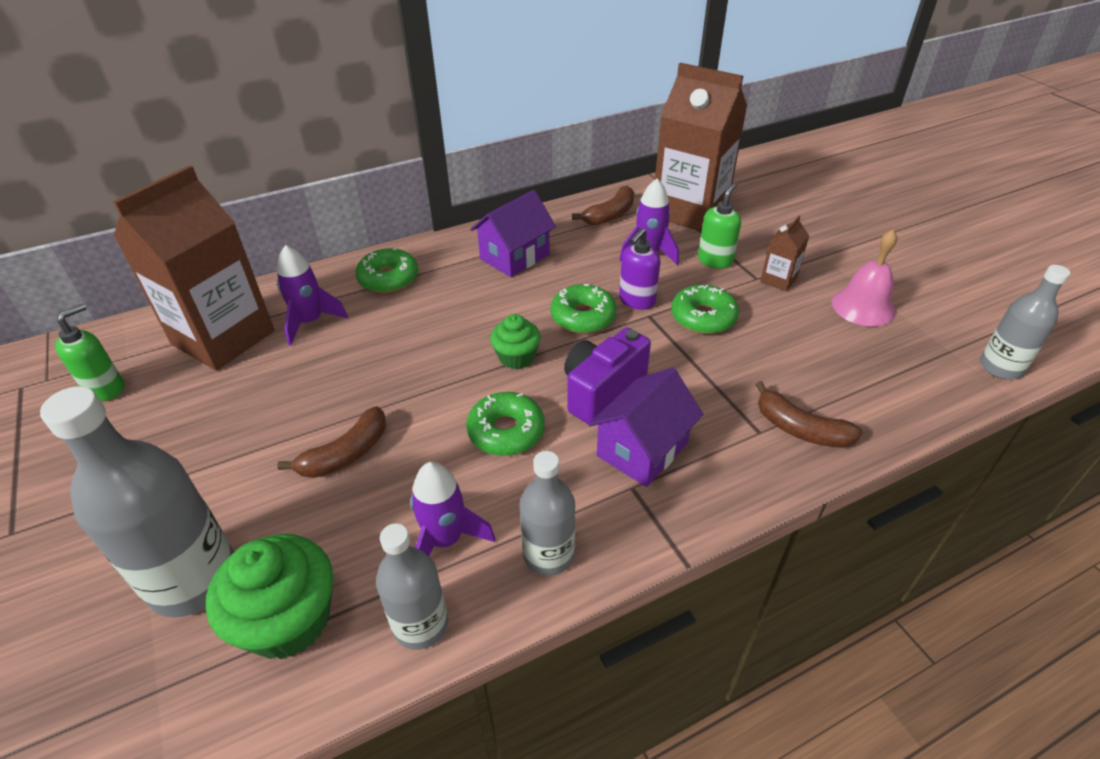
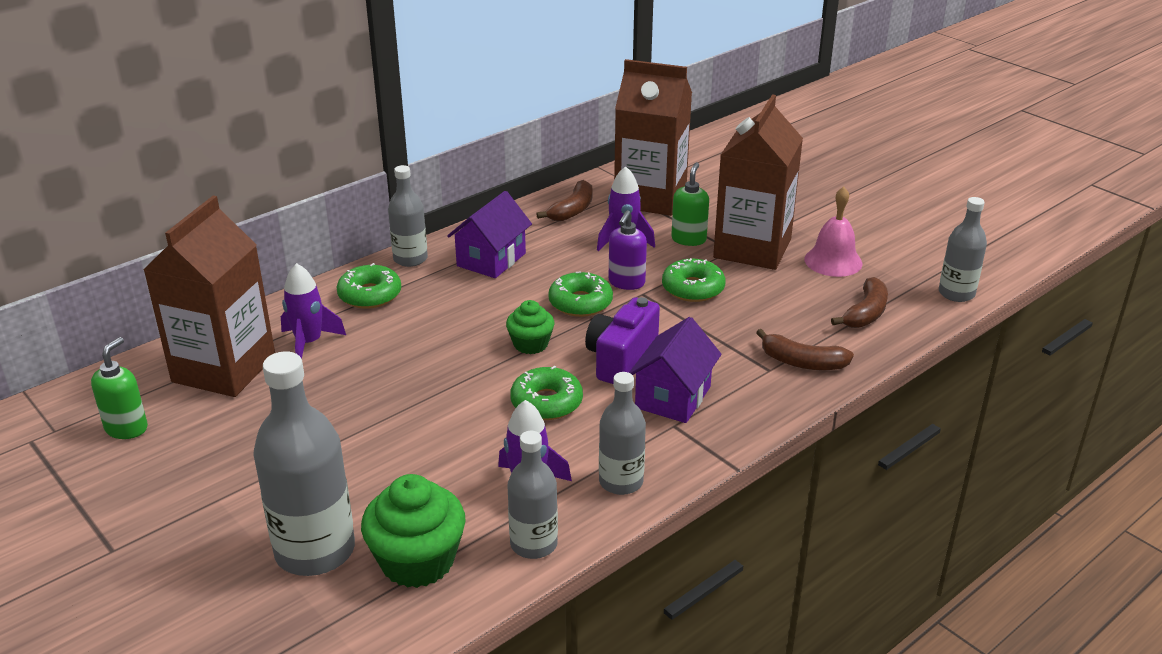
camera: 15 degrees left, 10 degrees down
(346, 454) = (405, 441): brown banana -> brown banana (865, 313)
(441, 246) = (410, 259): none -> grey bottle
(778, 280) = (752, 248): brown carton -> brown carton, size x2.37

